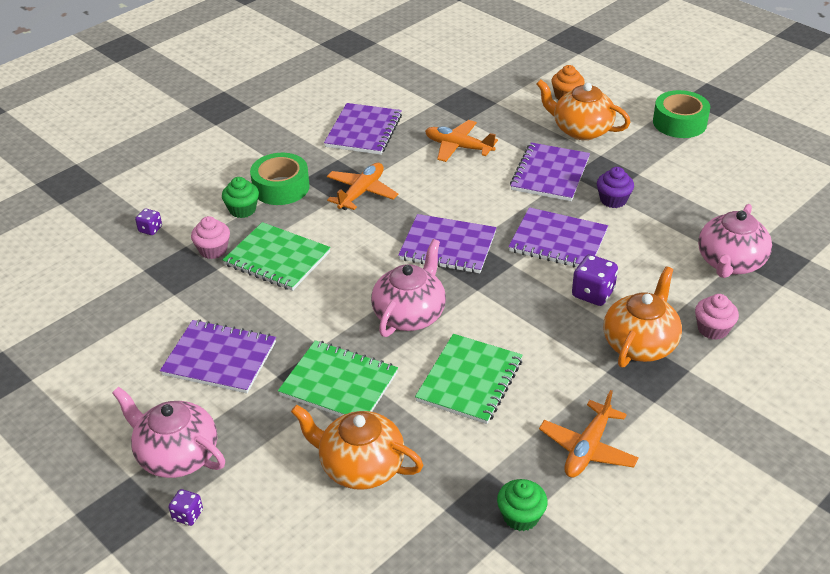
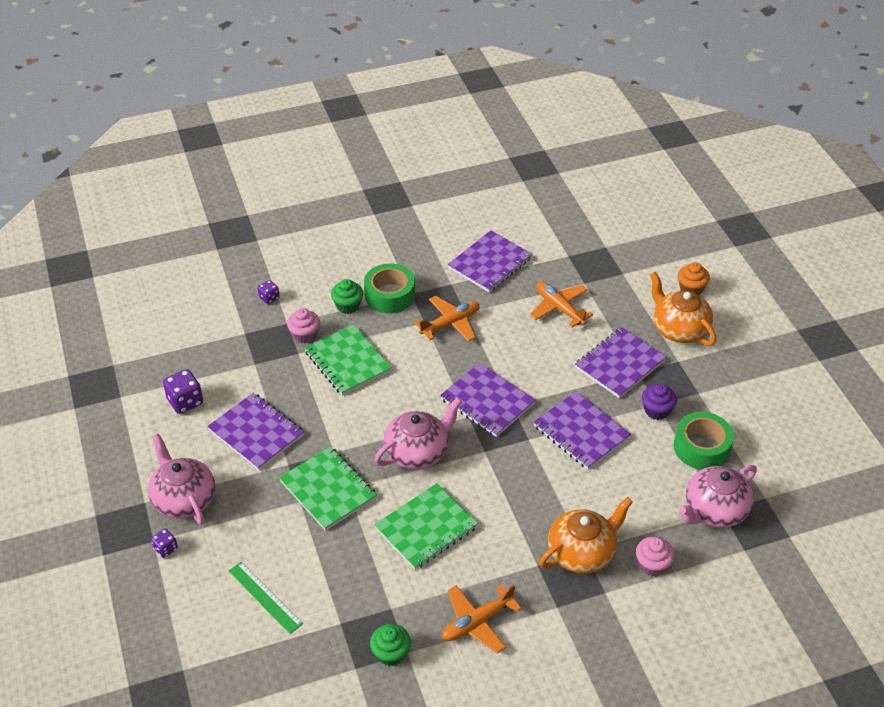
camera: 25 degrees right, 5 degrees up
(340, 518) = (265, 597): none -> green ruler
(360, 467) = (302, 563): orange teapot -> none
(593, 293) = (576, 492): purple dice -> purple dice (185, 401)
(679, 123) = (776, 354): green tape -> green tape (701, 447)

